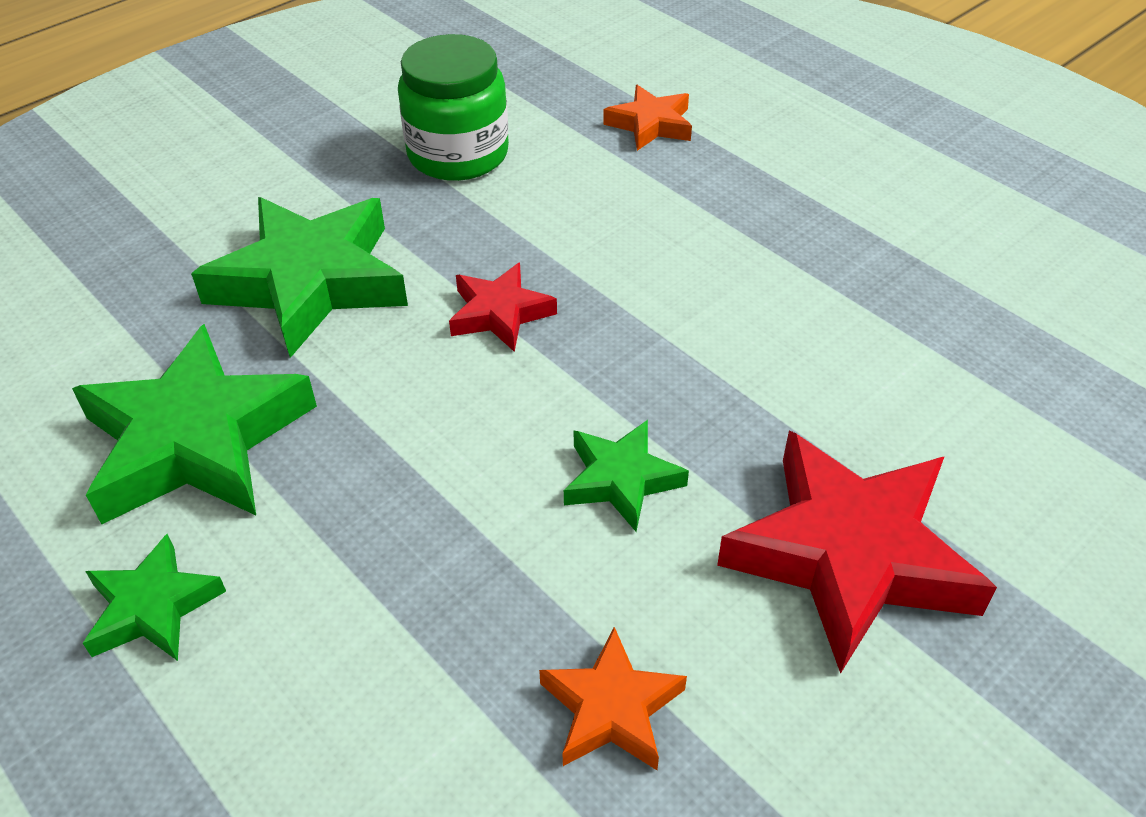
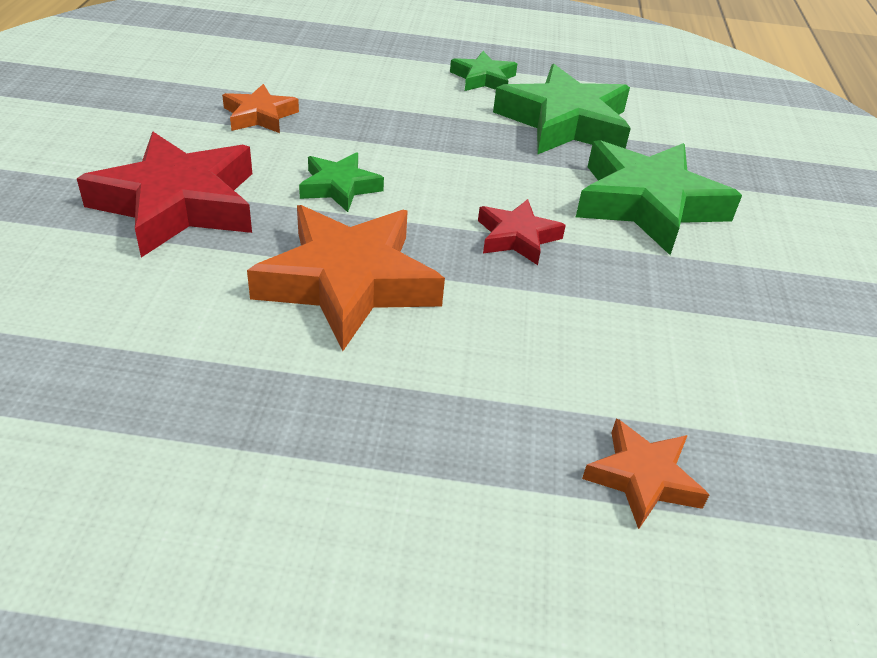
camera: 135 degrees right, 5 degrees down
(458, 154) = (731, 340): green jar -> none
(724, 347) = (348, 282): none -> orange star

